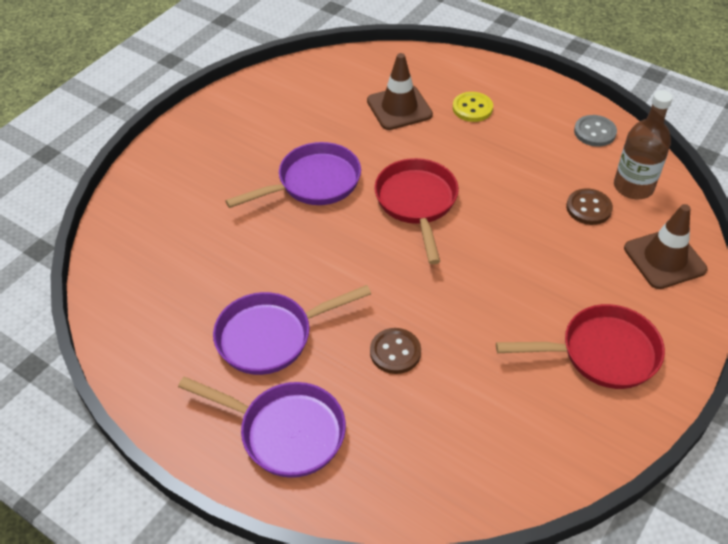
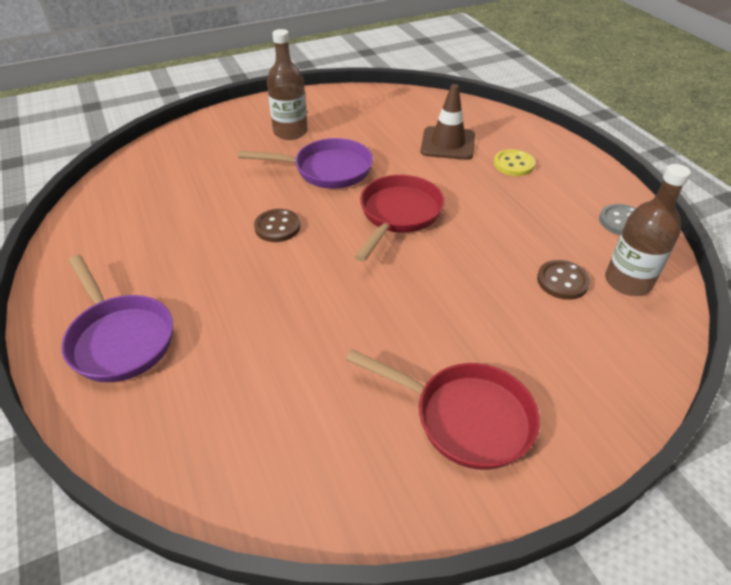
camera: 30 degrees right, 5 degrees down
(238, 154) = (290, 132): none -> brown bottle
(271, 336) = (185, 262): purple pan -> none
(395, 352) = (268, 320): brown button -> brown button (277, 227)
(664, 259) = (612, 360): brown traffic cone -> none

